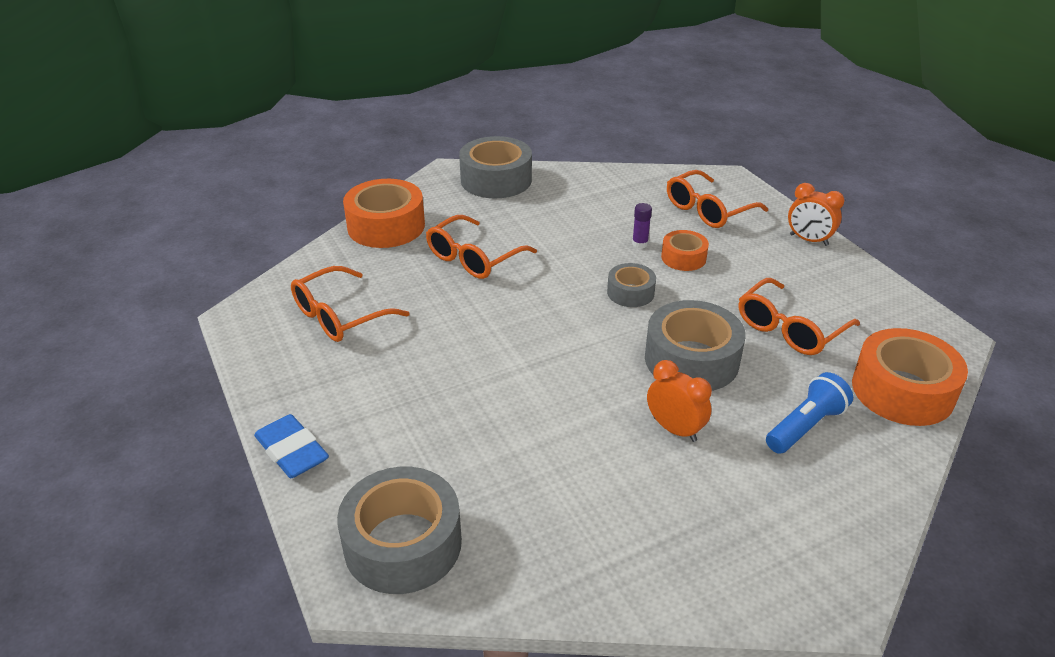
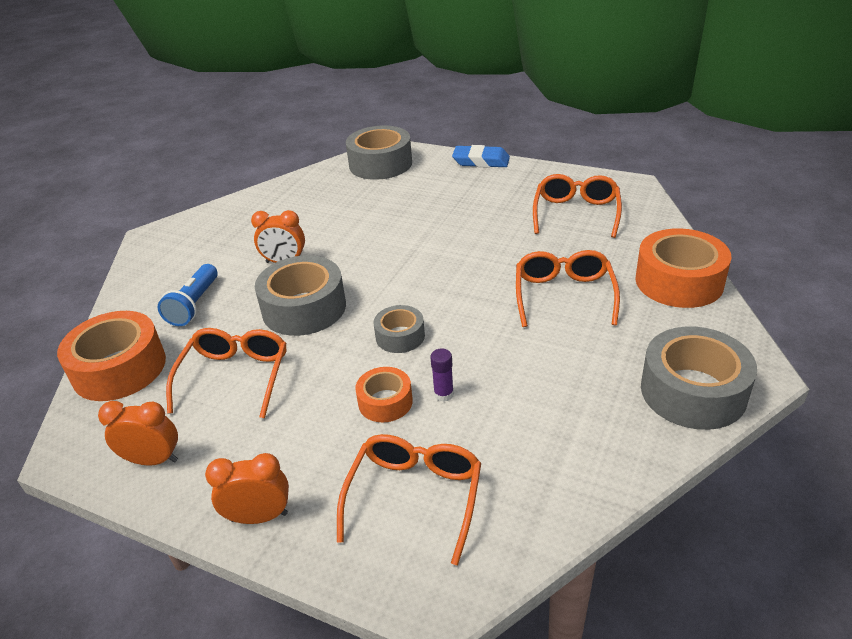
camera: 145 degrees right, 0 degrees up
(877, 300) = (153, 460): none -> orange clock

